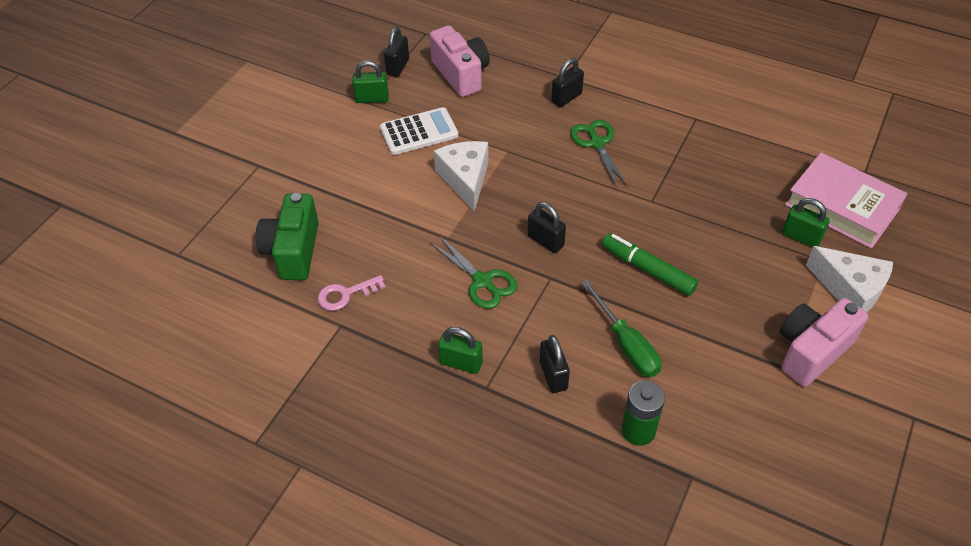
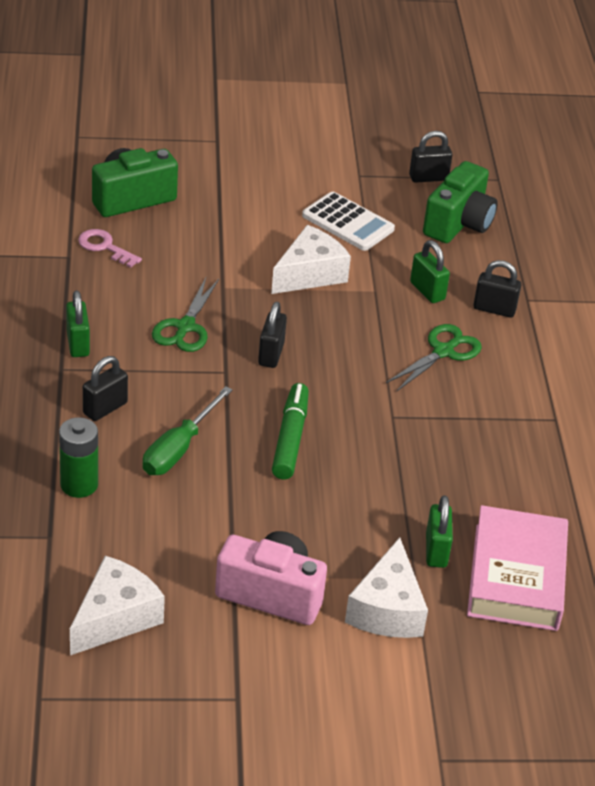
camera: 55 degrees right, 10 degrees down
(372, 99) = (366, 177): green padlock -> green padlock (427, 291)
(461, 74) = (459, 223): pink camera -> green camera
(804, 465) = (115, 618): none -> white cheese

